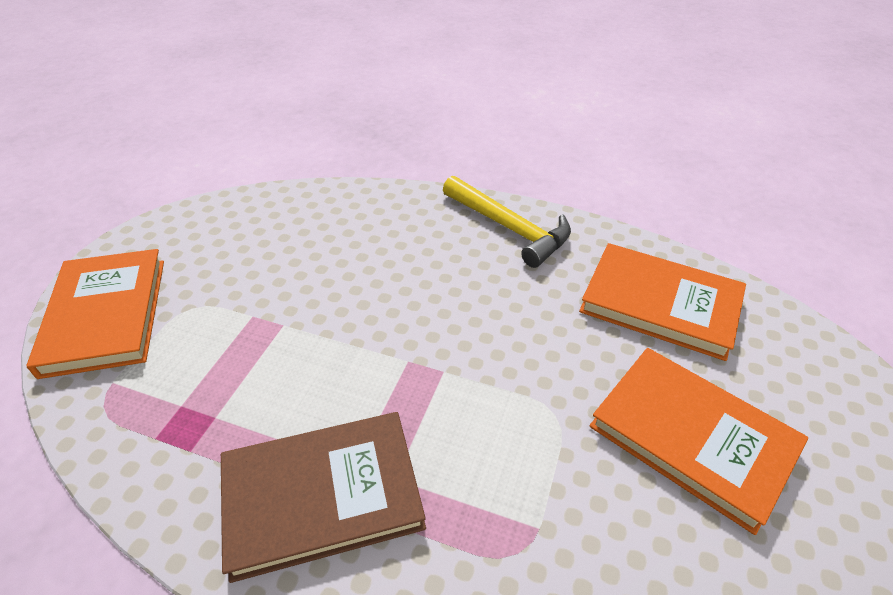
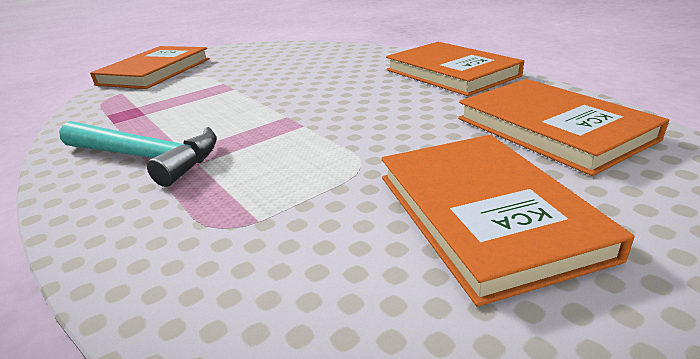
camera: 35 degrees right, 15 degrees down
(322, 495) = (146, 158): brown book -> turquoise hammer
(509, 228) = (451, 73): yellow hammer -> orange book

